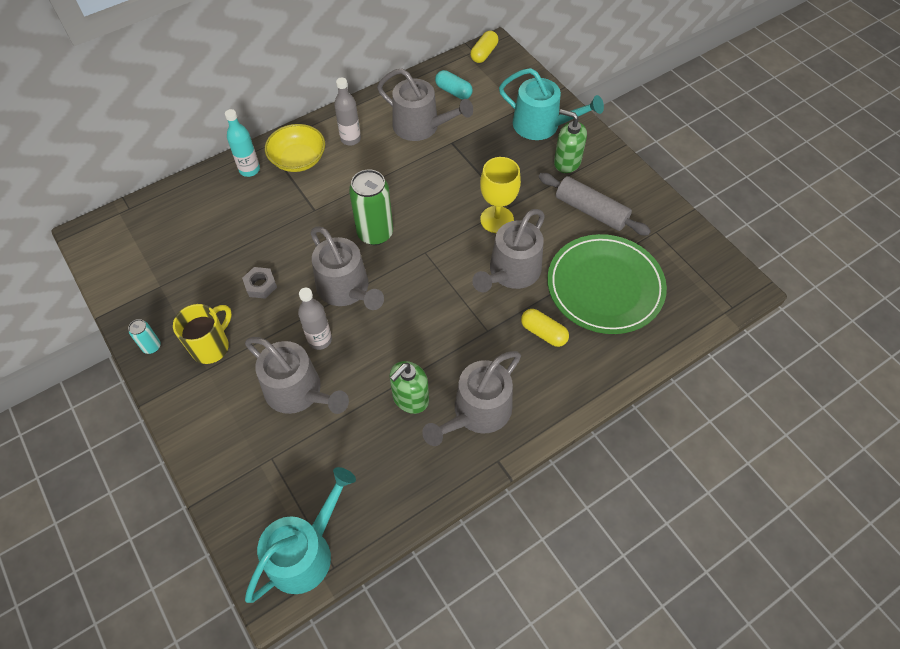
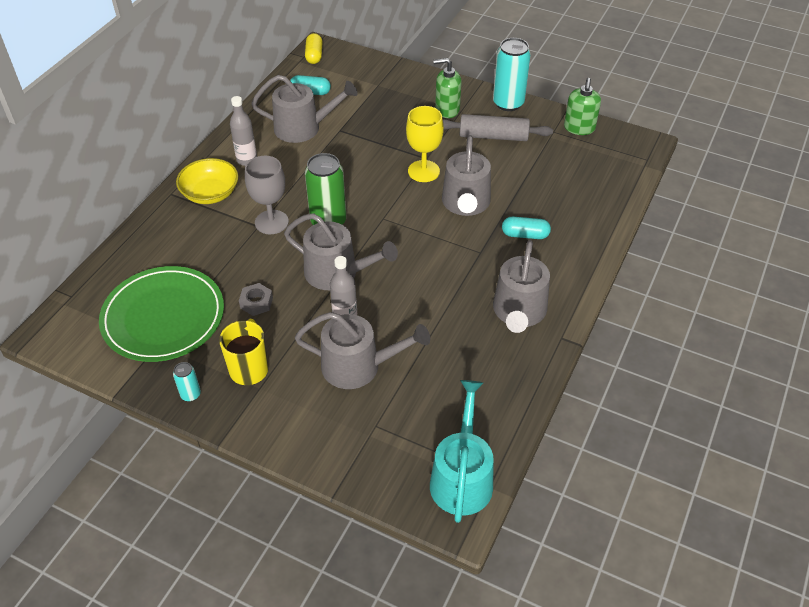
camera: 30 degrees left, 10 degrees down
(249, 170) = (169, 219): turquoise bottle -> none
(327, 211) = (271, 222): none -> grey goblet
(410, 398) = (457, 327): green soap dispenser -> green soap dispenser (579, 128)
(541, 125) = (405, 91): turquoise watering can -> none
(543, 333) = (525, 235): yellow capsule -> turquoise capsule
(605, 286) = (545, 184): green plate -> green plate (163, 317)
(632, 180) = (508, 103): none -> turquoise can

